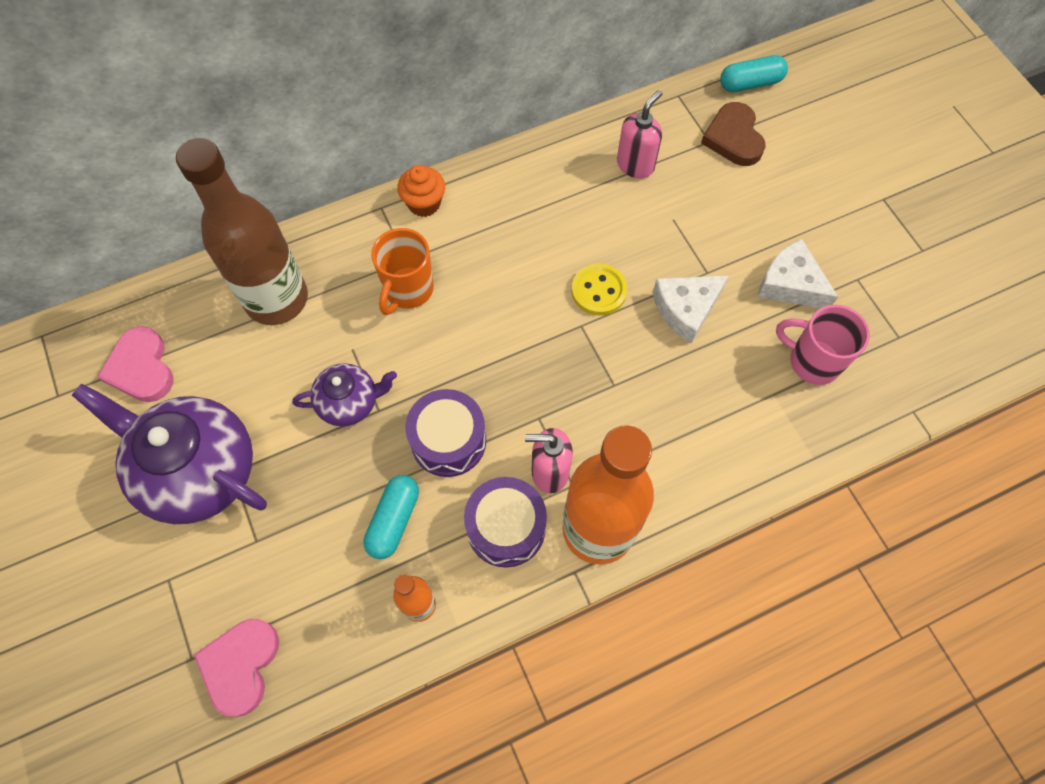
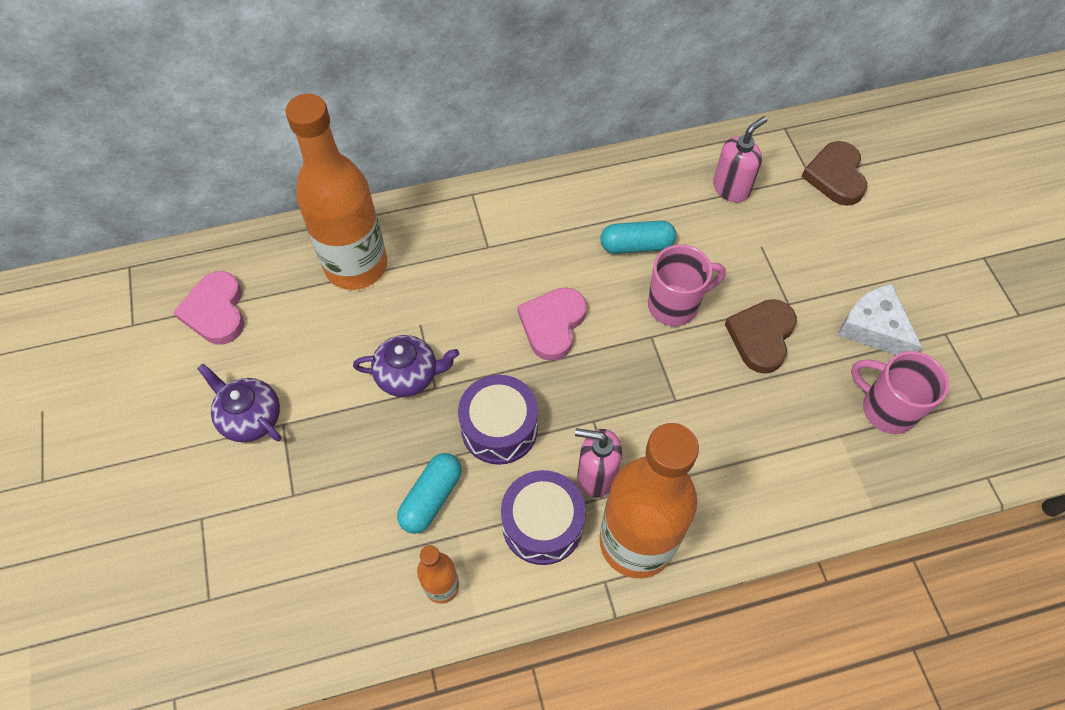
camera: 10 degrees right, 5 degrees down
(198, 471) = (250, 418): purple teapot -> purple teapot, size x0.53
(241, 666) = (255, 615): pink heart -> pink heart (552, 324)
(277, 299) = (356, 266): brown bottle -> orange bottle
(408, 290) = (484, 276): orange mug -> none
(424, 203) = (515, 196): orange cupcake -> none
(598, 291) = (674, 305): yellow button -> pink mug
(686, 309) = (761, 337): white cheese -> brown heart
(750, 83) = (860, 126): turquoise capsule -> turquoise capsule (636, 245)

